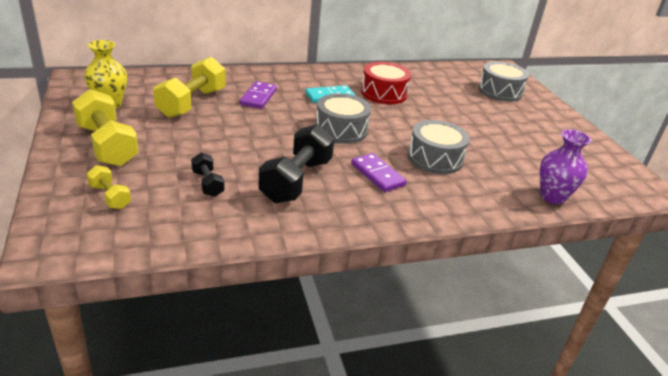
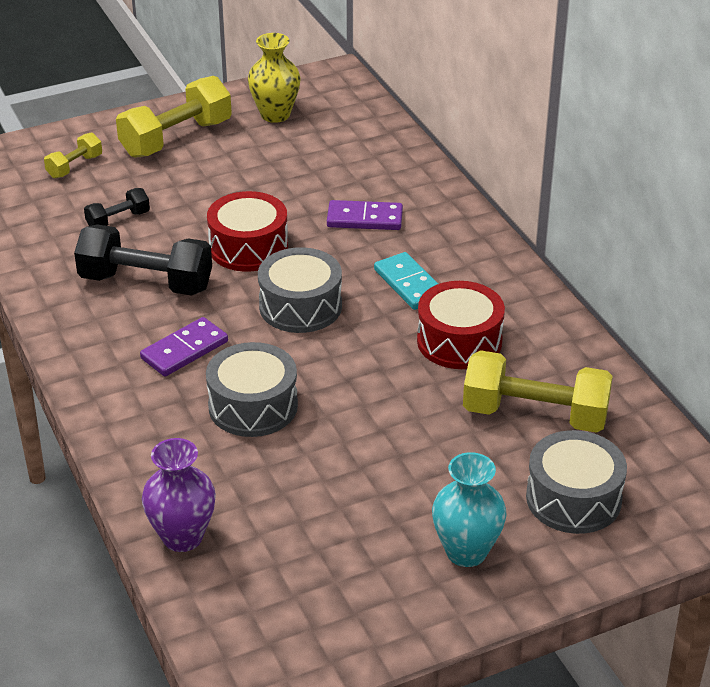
camera: 85 degrees right, 5 degrees up
(192, 103) = (313, 169): yellow dumbbell -> yellow dumbbell (535, 415)
(270, 137) = (248, 247): none -> red drum
(540, 120) = (466, 552): none -> turquoise vase

